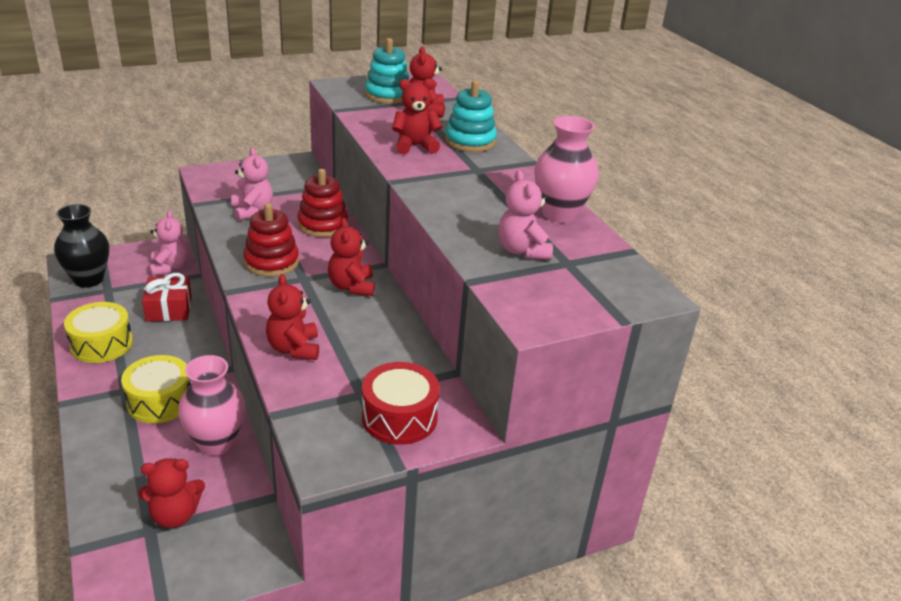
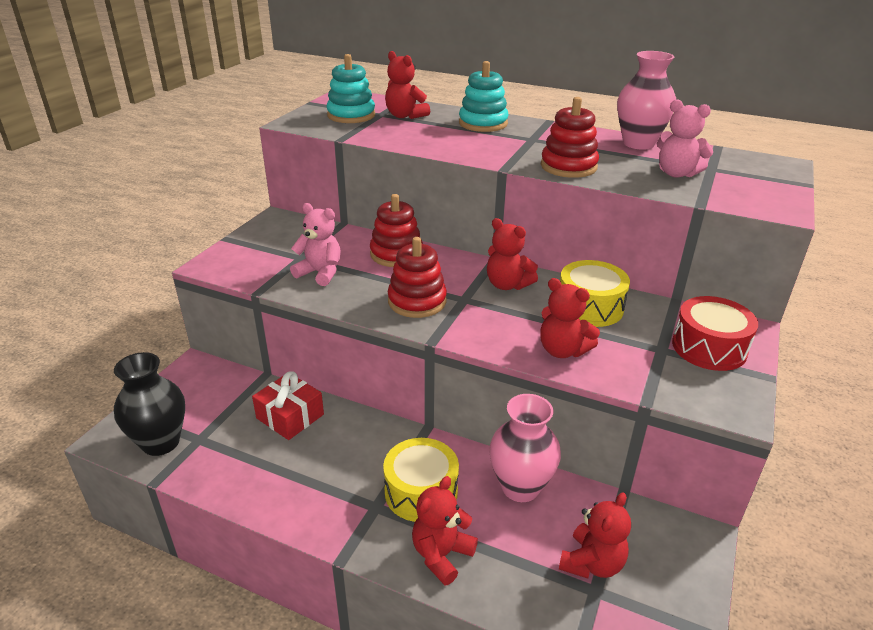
camera: 40 degrees left, 0 degrees up
(101, 344) = (282, 486): yellow drum -> yellow drum (590, 307)
(170, 267) = (226, 383): pink teddy bear -> none
(415, 146) = (458, 141): red teddy bear -> red teddy bear (441, 555)
(447, 202) = (568, 166): none -> red stacking toy

